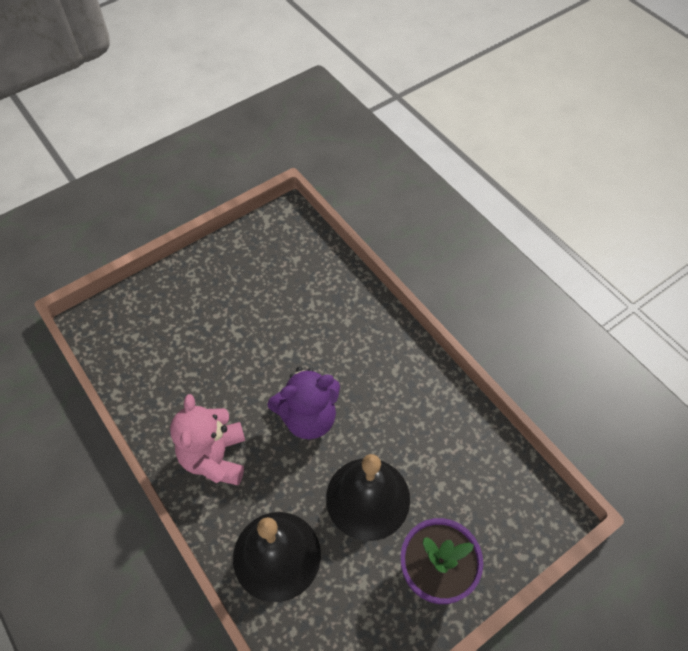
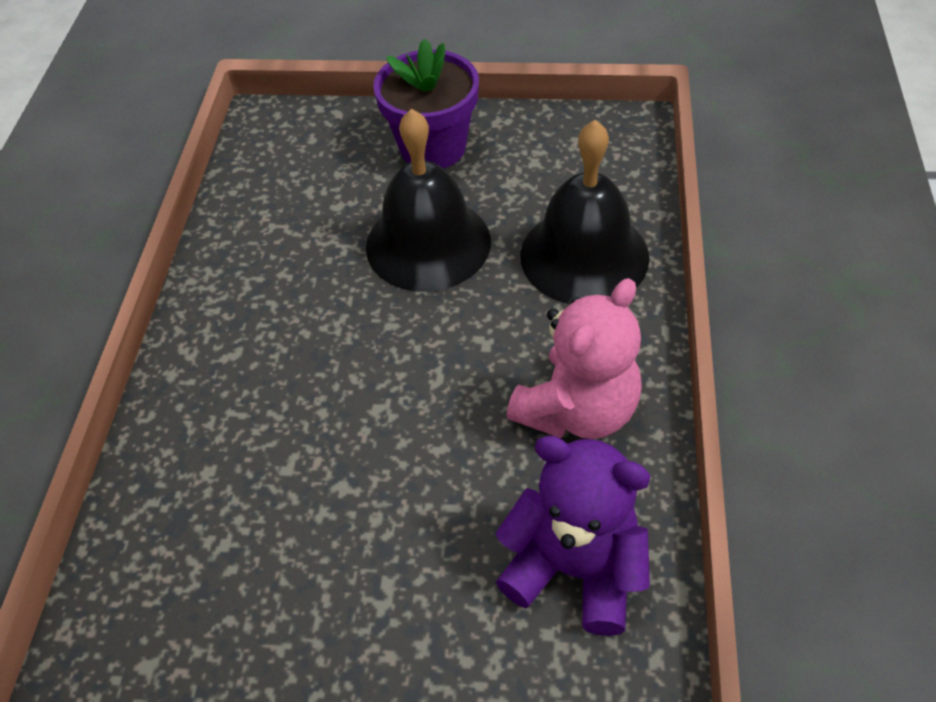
camera: 135 degrees left, 5 degrees down
(308, 418) = (406, 374): purple teddy bear -> purple teddy bear (574, 568)

